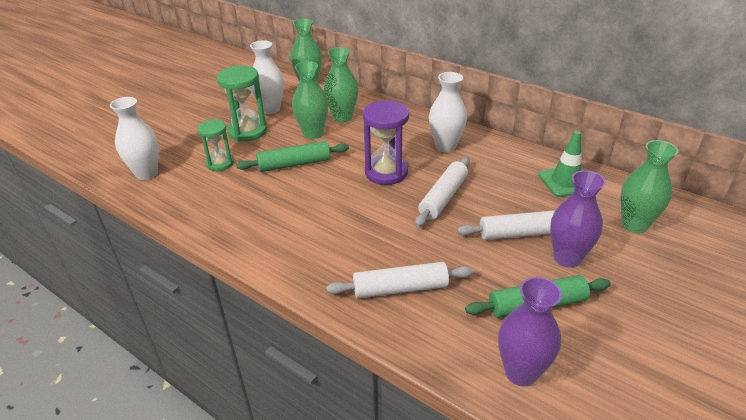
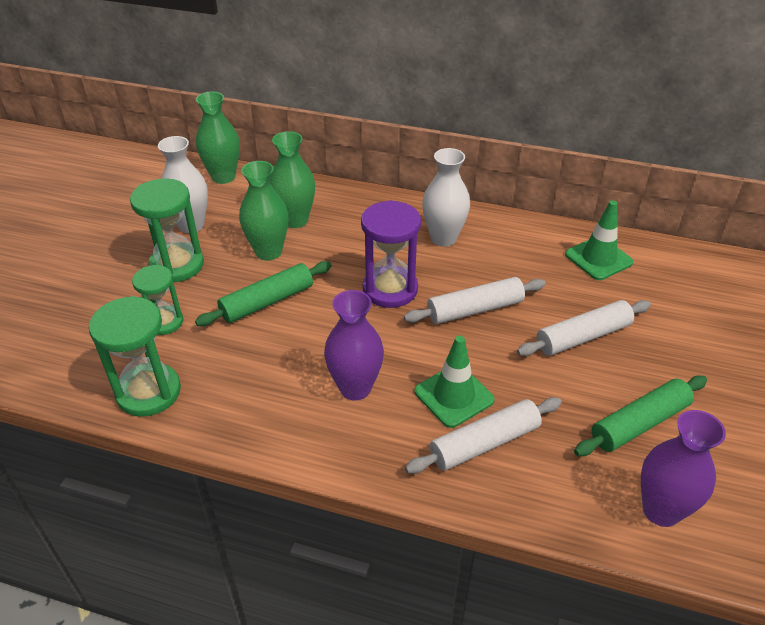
camera: 20 degrees left, 5 degrees up
(146, 173) = (65, 360): white vase -> none
(186, 203) = (148, 392): none -> green hourglass
(394, 251) = (454, 396): none -> green traffic cone
(443, 198) = (475, 310): white rolling pin -> white rolling pin turned 60 degrees clockwise
(567, 258) = (644, 357): purple vase -> purple vase (355, 388)
(634, 225) = (692, 298): green vase -> none

